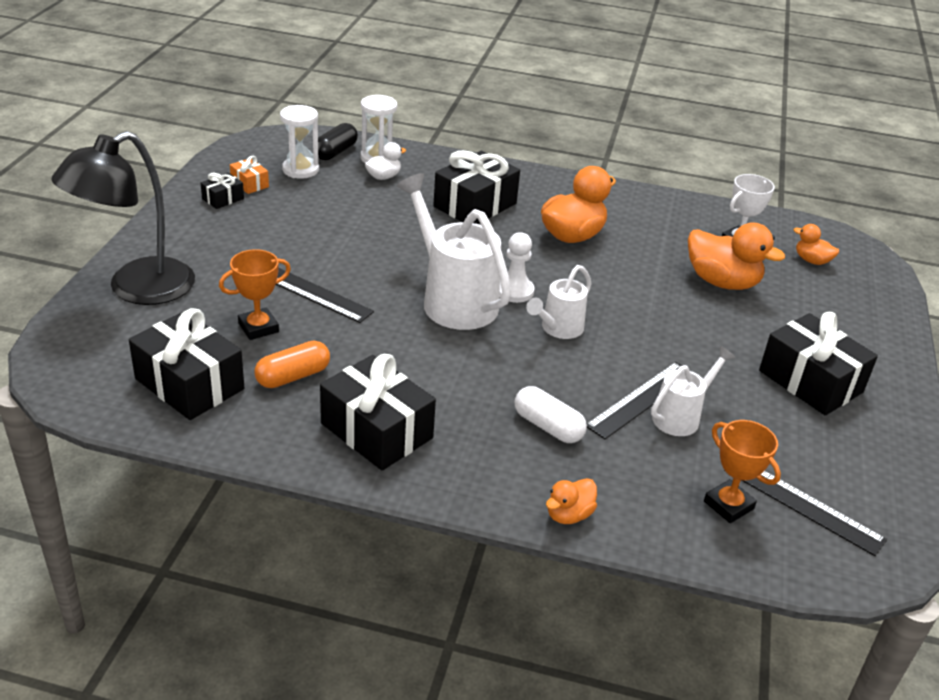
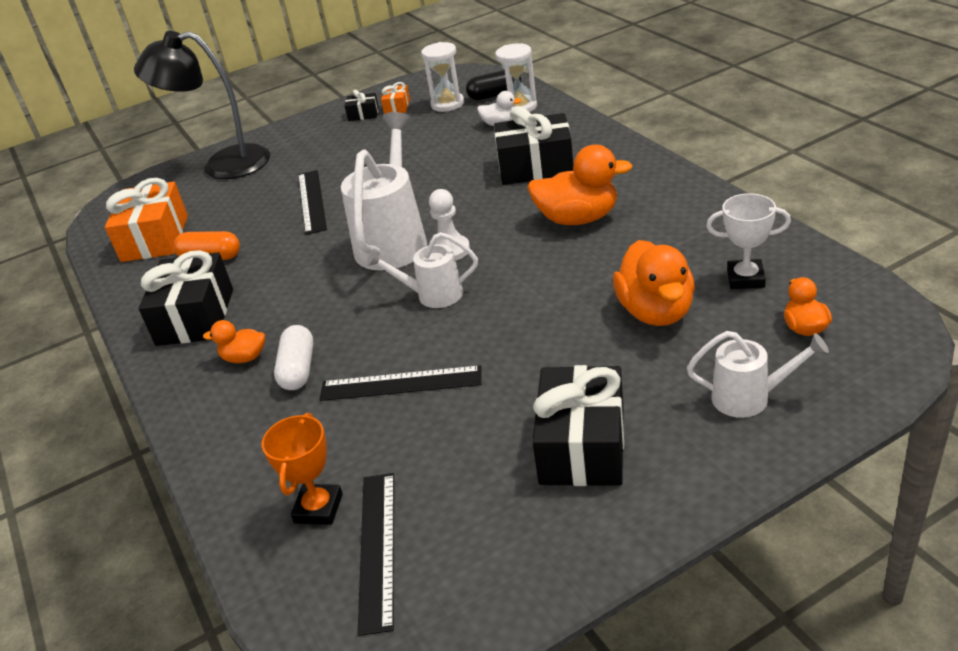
camera: 55 degrees right, 0 degrees up
(189, 384) = (155, 238): black gift -> orange gift
(258, 328) = (244, 215): orange trophy -> none
(568, 515) = (203, 443): orange duck -> orange duck (244, 358)
(681, 416) = (407, 414): white watering can -> white watering can (749, 398)

